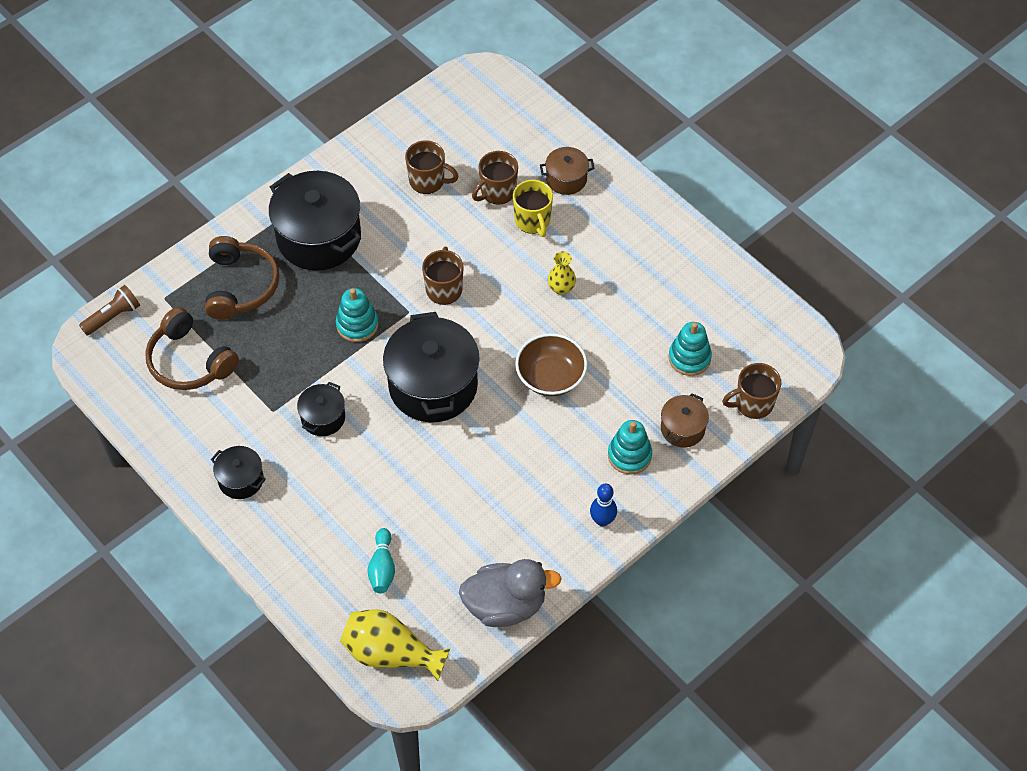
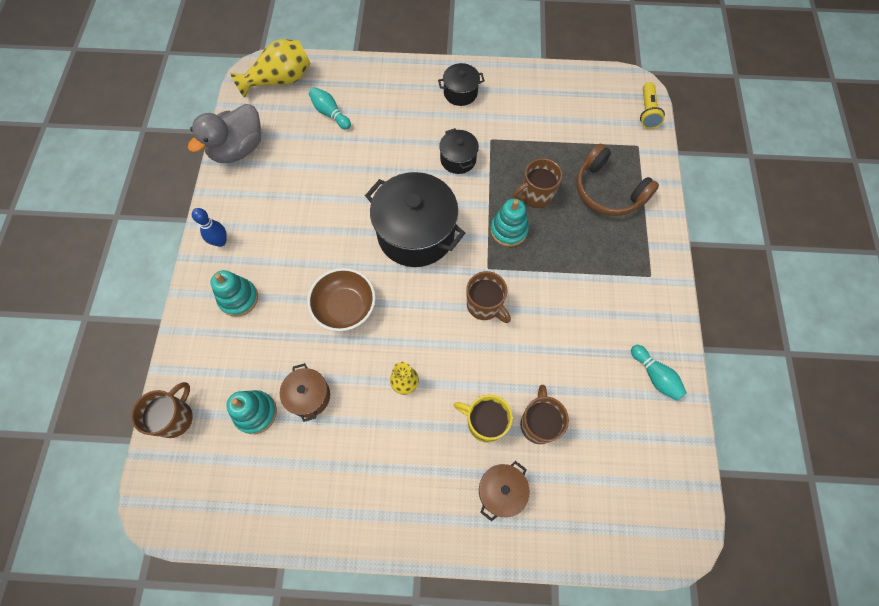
camera: 135 degrees right, 10 degrees up
(113, 317) = (647, 112): brown flashlight -> yellow flashlight
(189, 361) = (572, 125): brown headphones -> none
(319, 237) = (608, 266): black pot -> none
(384, 152) = (655, 376): none -> turquoise bowling pin
(428, 181) = (596, 382): brown mug -> brown mug (536, 195)
(682, 429) = (215, 350): brown pot -> brown pot (309, 396)

